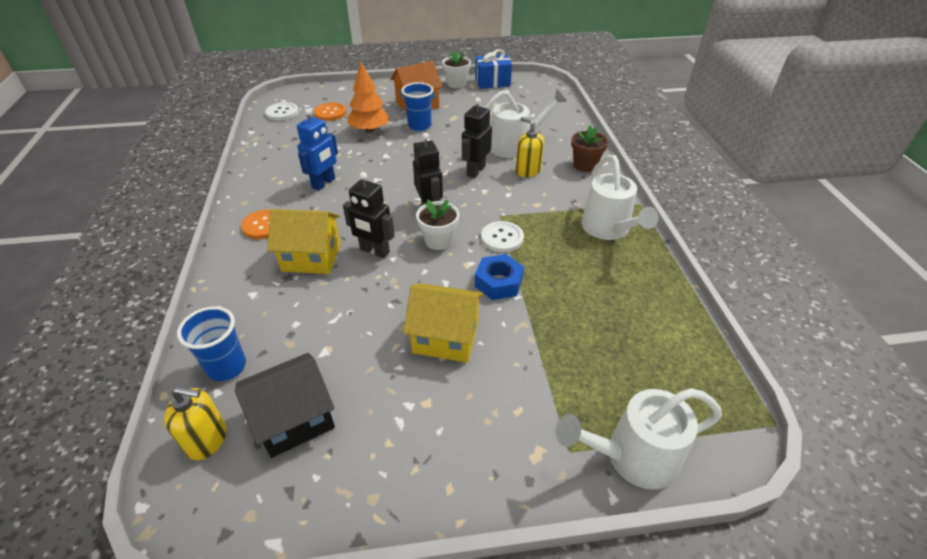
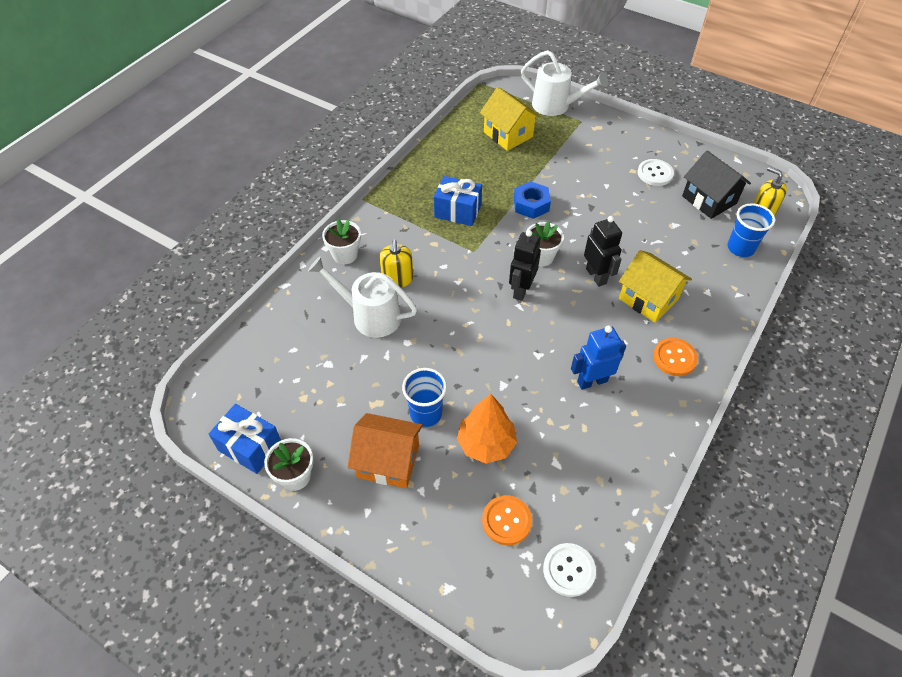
camera: 140 degrees left, 10 degrees up
(294, 419) = (709, 200): black house -> black house turned 45 degrees clockwise
(446, 337) = (595, 193): yellow house -> yellow house (508, 134)
(475, 171) = (441, 307): black robot -> none
(502, 238) = (493, 232): white button -> white button (655, 173)
(554, 238) = (457, 211): none -> blue gift
(585, 165) = (345, 255): brown flower pot -> white flower pot
(609, 230) = (414, 195): white watering can -> none

